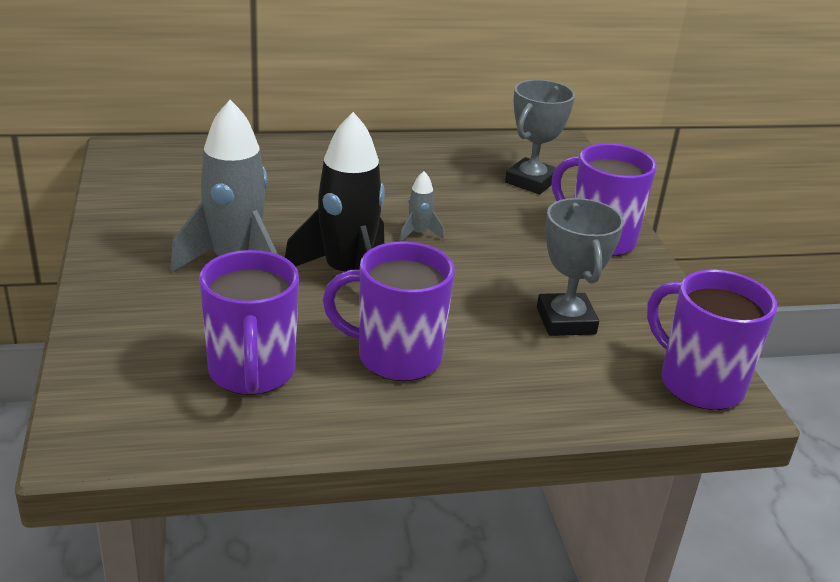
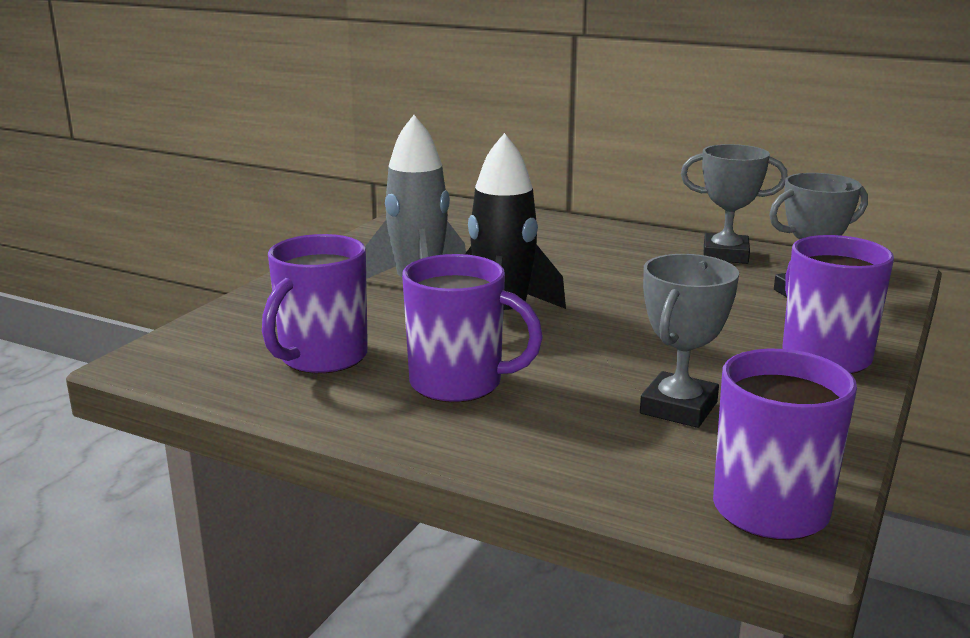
camera: 40 degrees right, 10 degrees down
(396, 357) = (459, 384): purple mug -> purple mug turned 150 degrees clockwise
(418, 234) = (617, 306): grey rocket -> none
(435, 154) = (725, 255): none -> grey trophy

